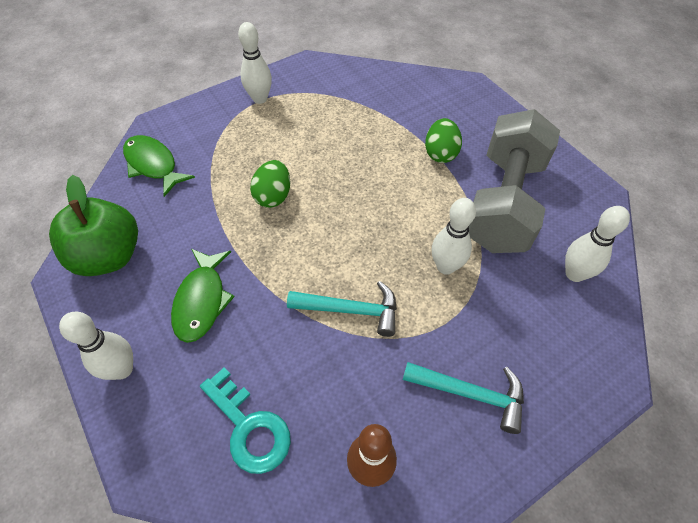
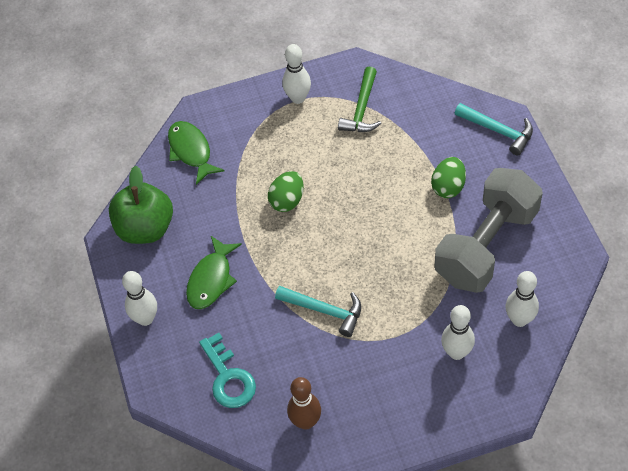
camera: 20 degrees right, 0 degrees up
(328, 98) = (362, 109): none -> green hammer
(445, 266) = (413, 291): white bowling pin -> white bowling pin (456, 352)
(471, 394) = (395, 391): turquoise hammer -> turquoise hammer (498, 131)

